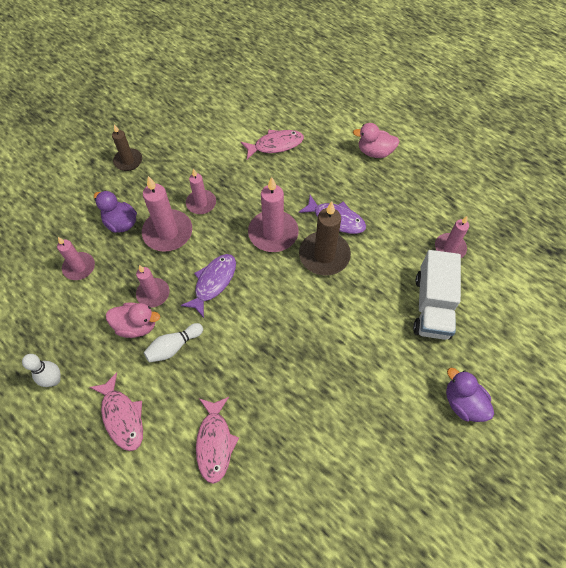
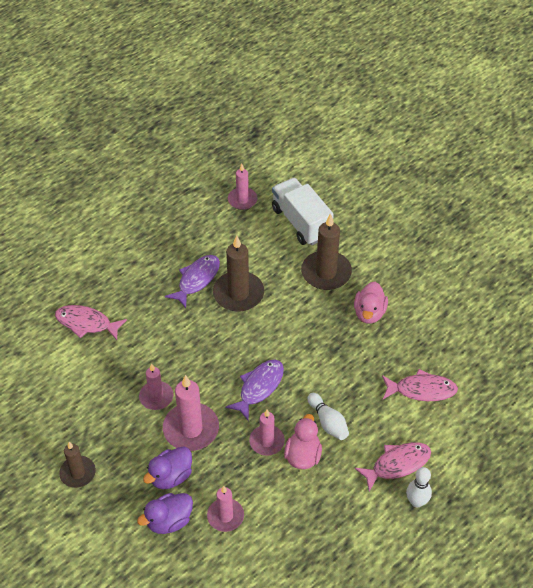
camera: 85 degrees left, 10 degrees down
(54, 380) = (358, 528): white bowling pin -> white bowling pin (416, 502)
(213, 282) = (259, 387): purple fish -> purple fish turned 90 degrees clockwise
(273, 233) = (206, 333): pink candle -> none
(275, 145) = (86, 323): pink fish -> pink fish turned 60 degrees counterclockwise
(365, 335) = (326, 273): none -> brown candle
(374, 152) = (116, 238): pink duck -> pink duck (369, 313)
(432, 306) = (301, 222): white truck -> white truck turned 135 degrees counterclockwise
(463, 403) = (389, 218): purple duck -> purple duck (169, 521)

